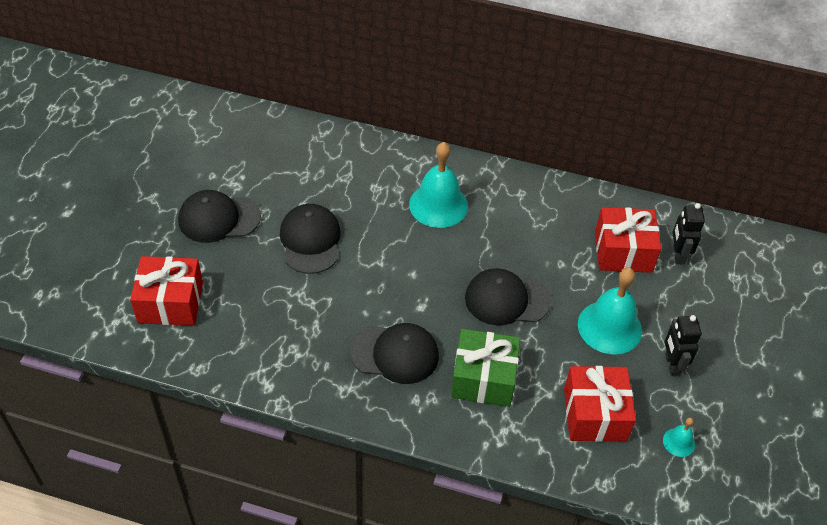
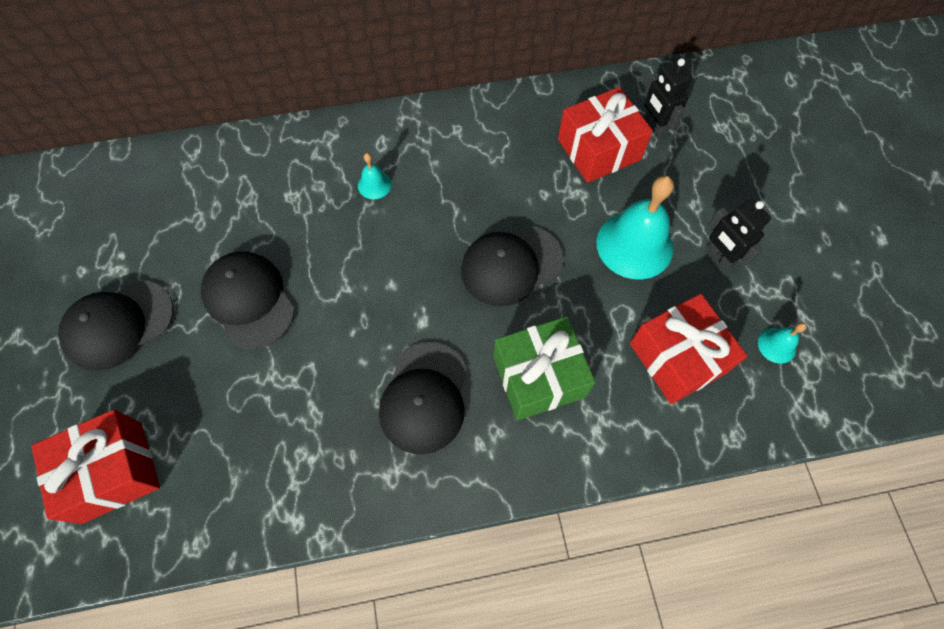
camera: 25 degrees left, 15 degrees up
(395, 354) = (424, 397): black cap -> black cap turned 120 degrees clockwise
(438, 205) = (374, 185): turquoise bell -> turquoise bell, size x0.46

